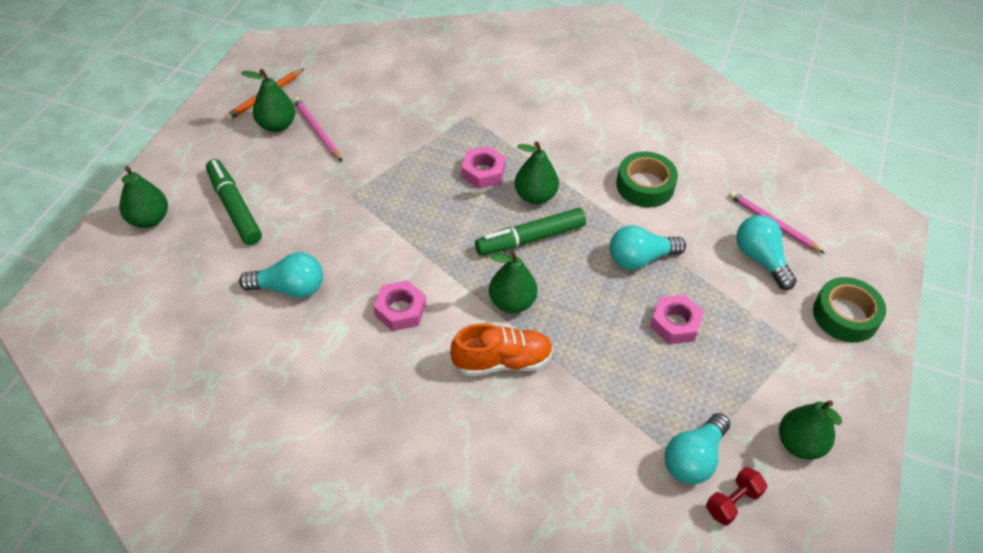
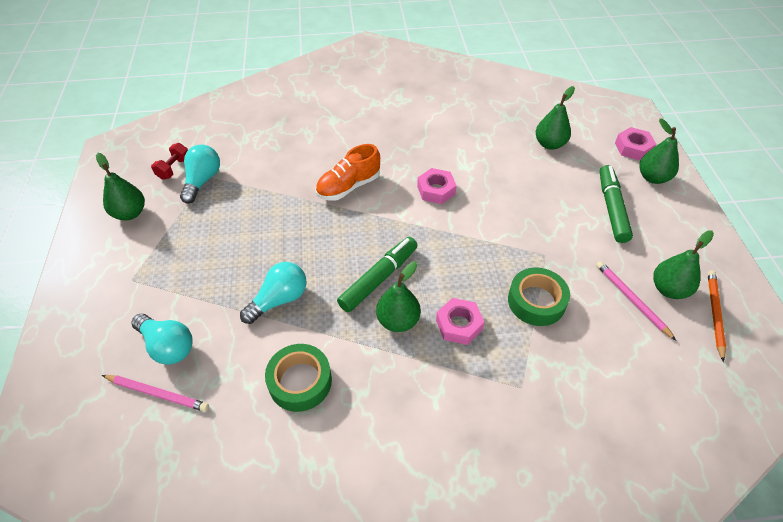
camera: 155 degrees right, 0 degrees up
(234, 208) = (612, 208): green marker -> green marker turned 120 degrees counterclockwise
(289, 288) = (517, 175): turquoise light bulb -> none
(317, 131) = (632, 300): pink pencil -> pink pencil turned 150 degrees counterclockwise
(512, 302) = (364, 224): green pear -> green pear (549, 144)
(675, 324) = (234, 257): pink nut -> pink nut (633, 148)
(845, 315) = (86, 322): green tape -> green tape (536, 301)

